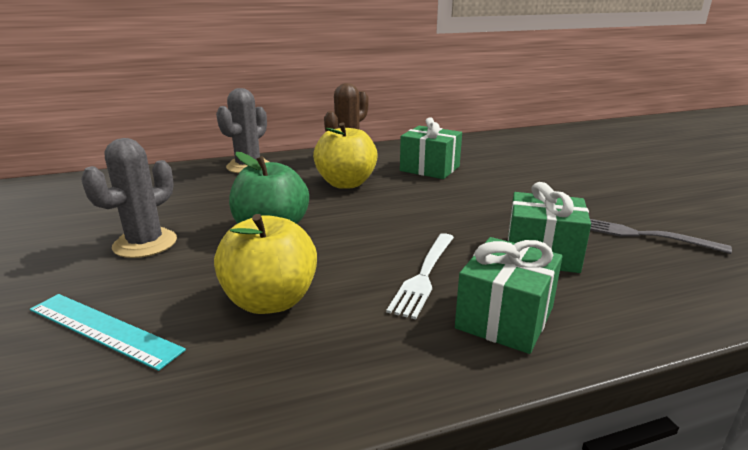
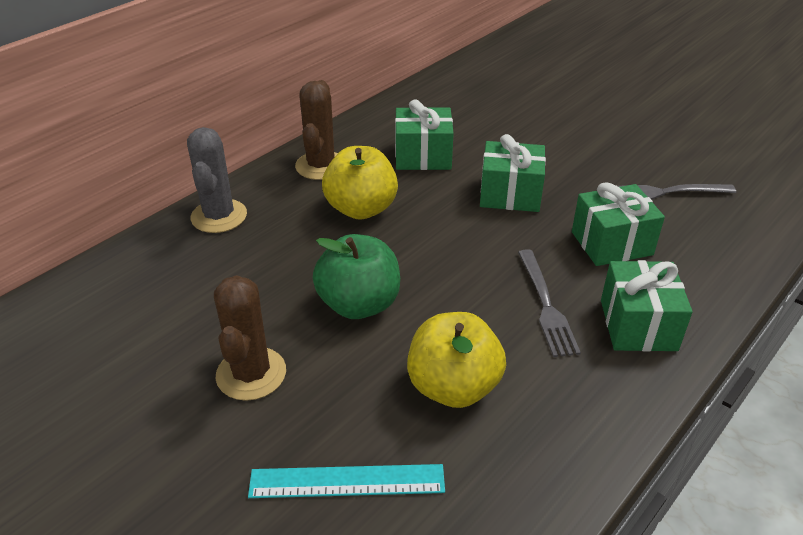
camera: 30 degrees left, 15 degrees up
(145, 243) = (251, 374): grey cactus -> brown cactus
(424, 276) = (546, 306): white fork -> grey fork
(477, 202) = (510, 194): none -> green gift

